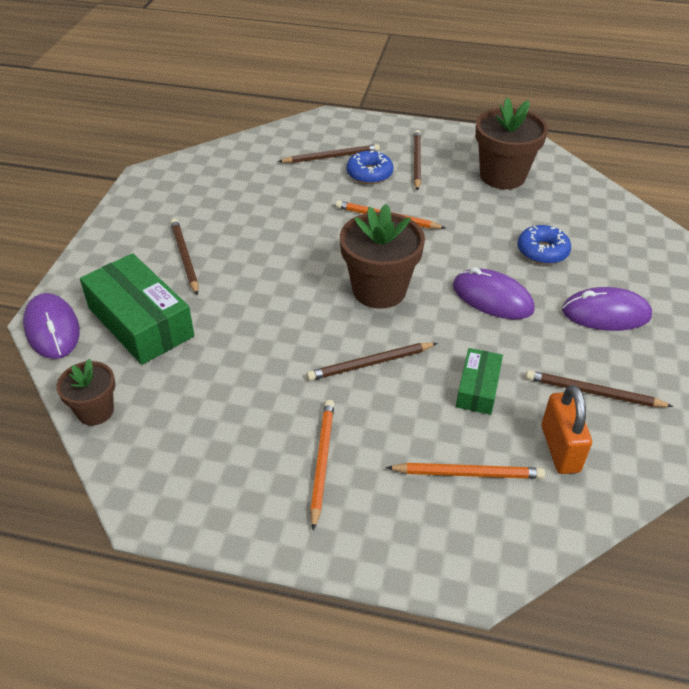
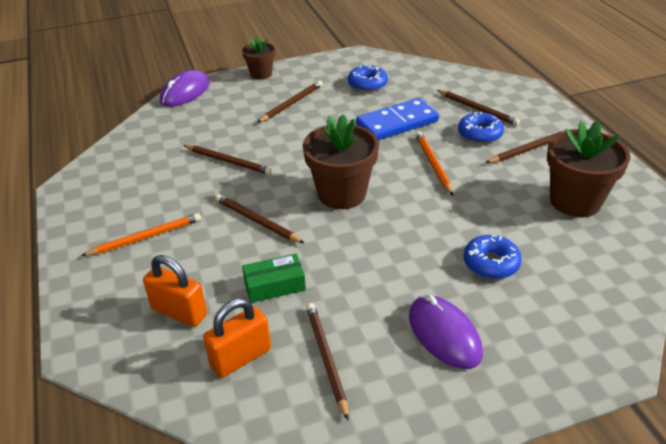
camera: 60 degrees right, 5 degrees down
(95, 411) = (131, 136): brown flower pot -> brown flower pot (261, 74)
(140, 322) = (216, 116): green box -> none
(212, 195) = (367, 84): none -> blue donut
(244, 346) = (228, 161): none -> brown pencil
(301, 208) = (397, 123): none -> blue domino
(468, 473) = (179, 312): orange pencil -> orange padlock
(492, 298) = (392, 255): purple mouse -> none

